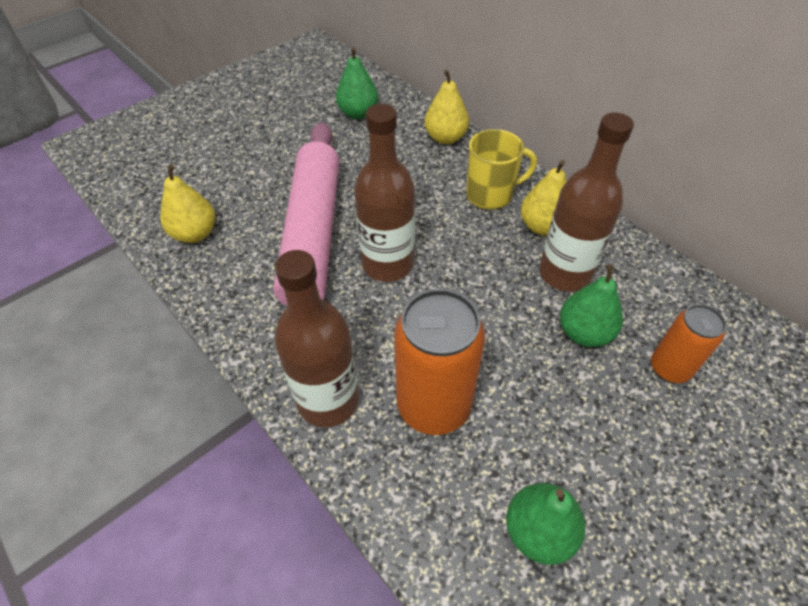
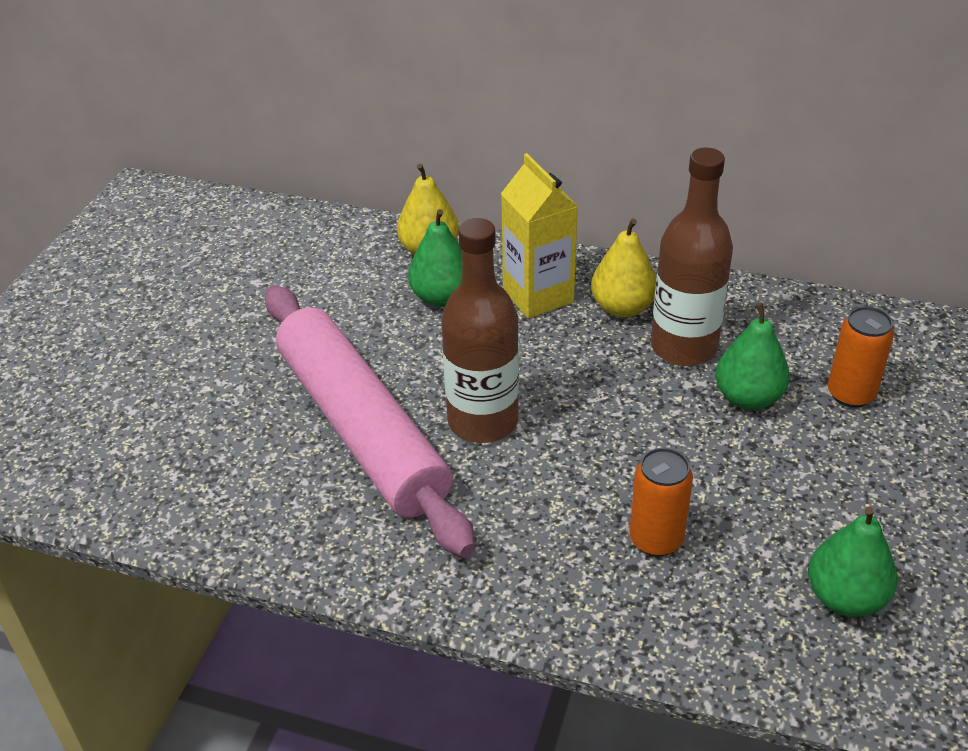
camera: 30 degrees left, 10 degrees down
(195, 234) = (200, 494): yellow pear -> none
(328, 400) = (540, 591): brown bottle -> none
(358, 113) = (289, 261): green pear -> green pear (442, 297)
(433, 405) = (656, 539): orange can -> orange can, size x0.59
(491, 195) = (538, 296): yellow mug -> yellow carton

